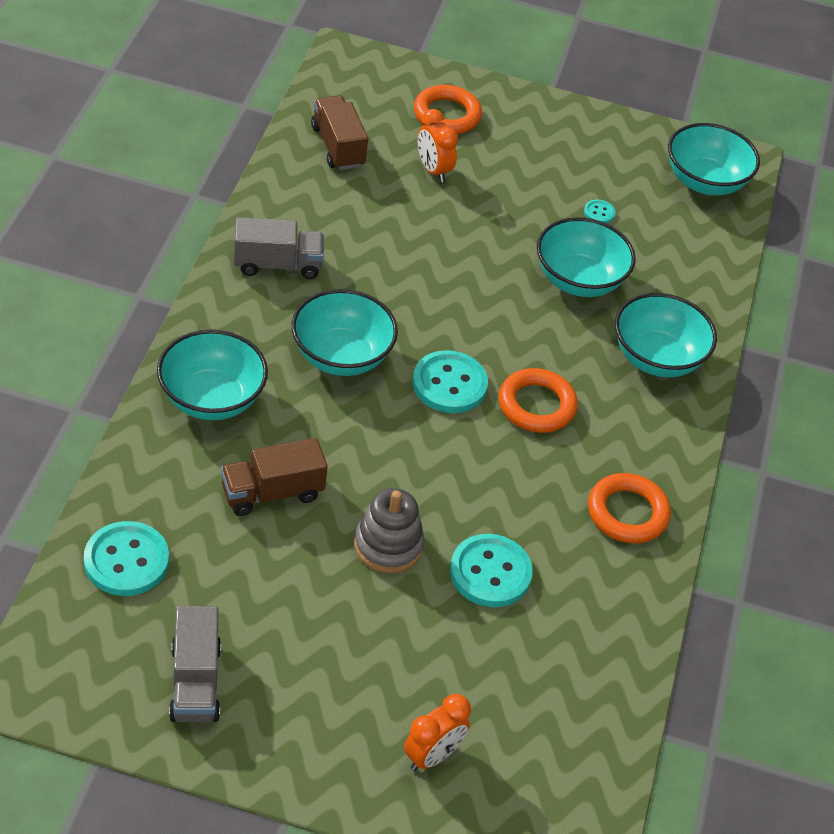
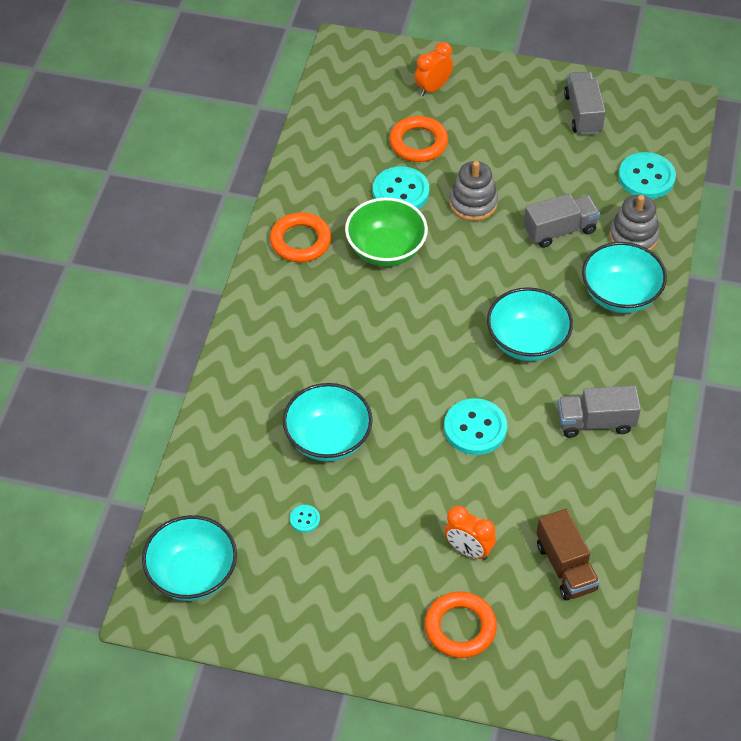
camera: 175 degrees left, 5 degrees up
(172, 473) = (633, 237): none -> grey stacking toy
(272, 493) = (560, 230): brown truck -> grey truck
(433, 170) = (468, 550): orange clock -> orange clock turned 150 degrees clockwise
(449, 384) = (438, 327): turquoise button -> turquoise button (475, 428)
(512, 489) = (386, 250): none -> green bowl
(536, 405) = (367, 317): orange ring -> orange ring (418, 143)
(656, 358) = (264, 370): turquoise bowl -> none

